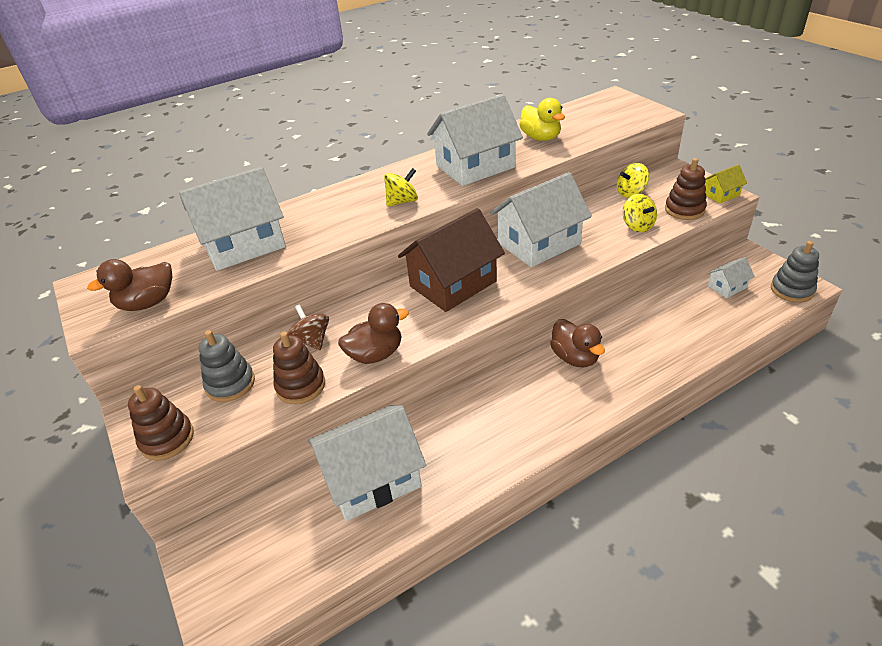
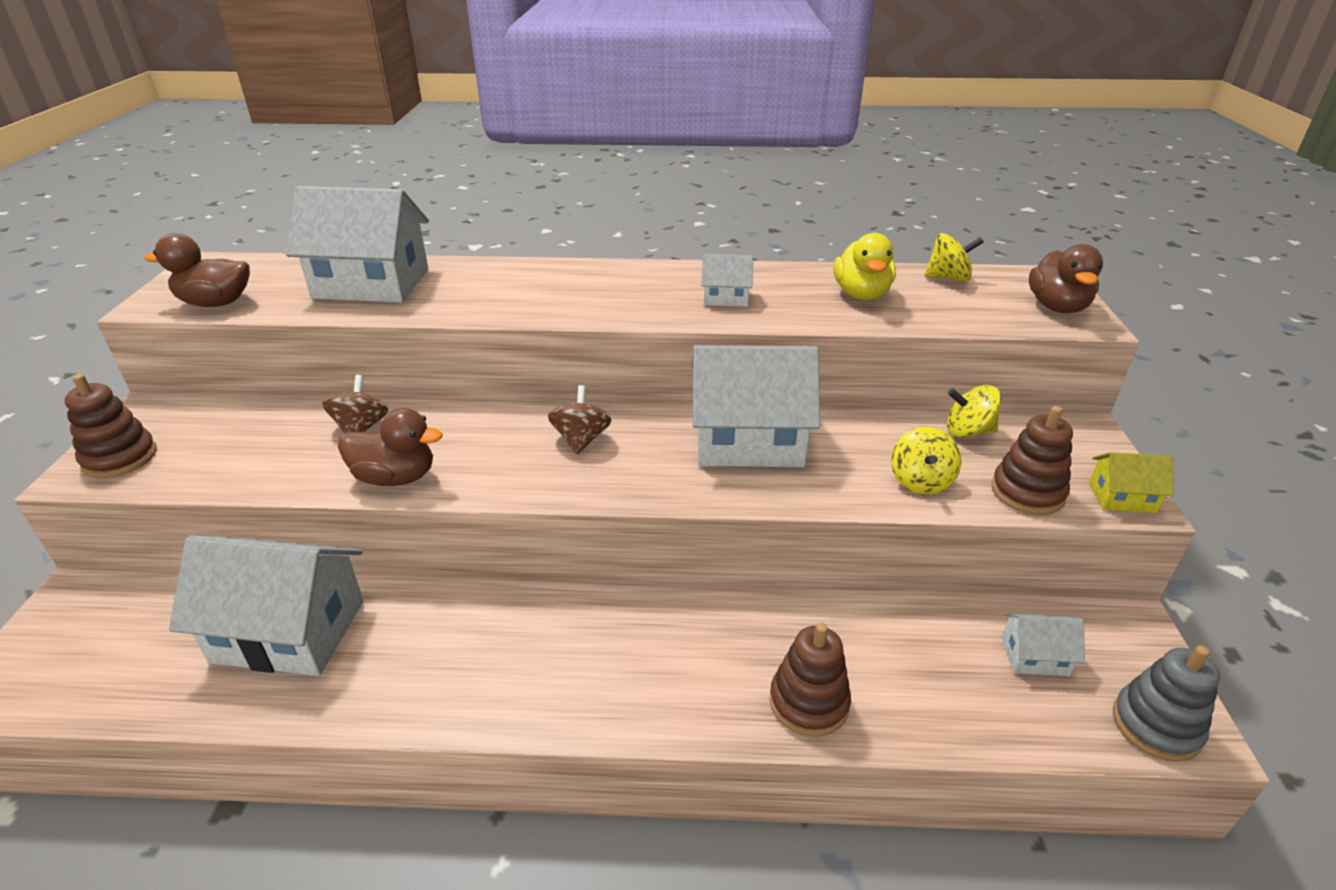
camera: 30 degrees right, 5 degrees down
(230, 384) = (237, 433): grey stacking toy -> none
(300, 386) = (286, 471): brown stacking toy -> brown stacking toy (808, 702)
(402, 201) = (584, 304): yellow spinning top -> yellow spinning top (948, 278)
(453, 284) = (581, 439): brown house -> brown spinning top
(475, 166) = (726, 298): white house -> white house, size x0.46
(575, 357) = (681, 628): brown duck -> brown duck (1057, 307)

